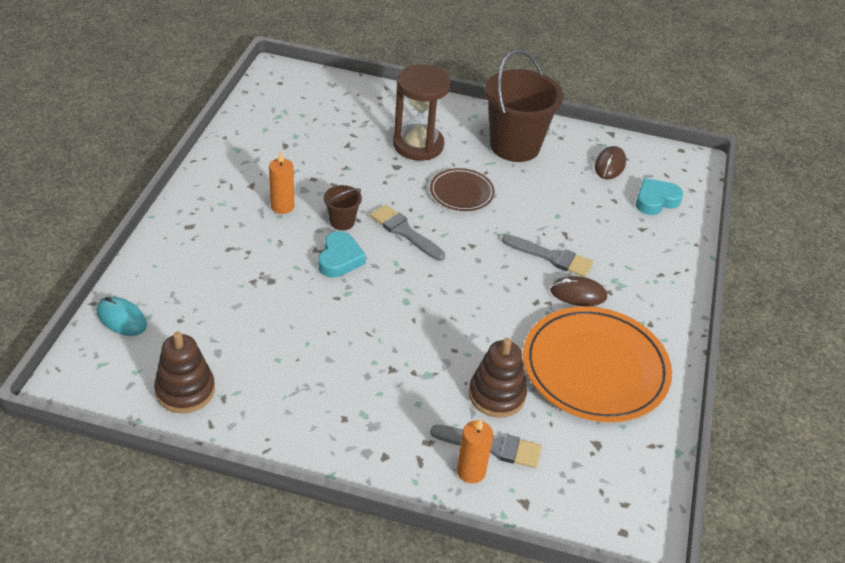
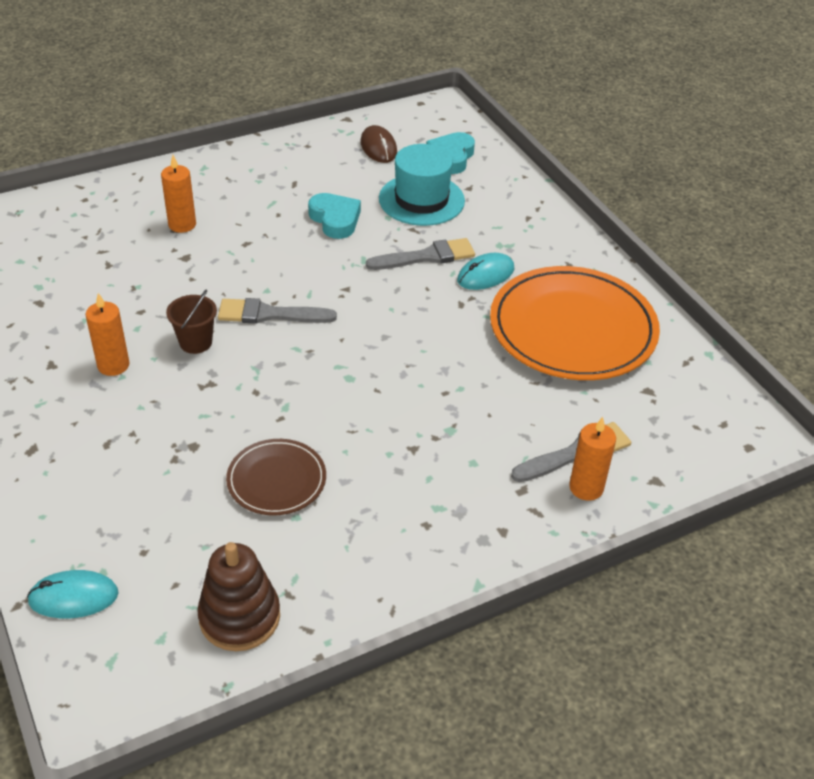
camera: 40 degrees left, 0 degrees up
(339, 259) = (237, 379): turquoise heart -> turquoise heart (335, 219)
(418, 145) = (182, 224): brown hourglass -> orange candle
(461, 192) = (278, 246): brown plate -> brown plate (276, 480)
(496, 395) = (527, 407): brown stacking toy -> none
(515, 146) = (276, 175): brown bucket -> none
(578, 294) = (485, 275): brown mouse -> turquoise mouse
(596, 217) = (421, 200): none -> turquoise hat

